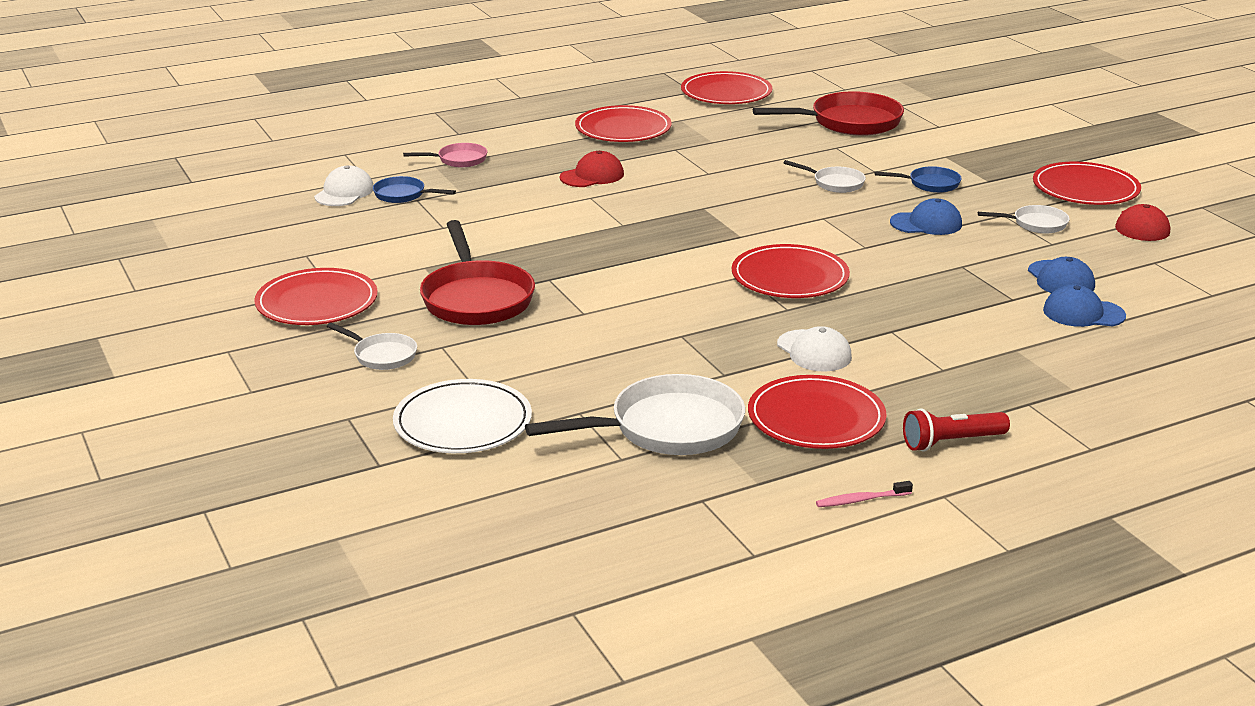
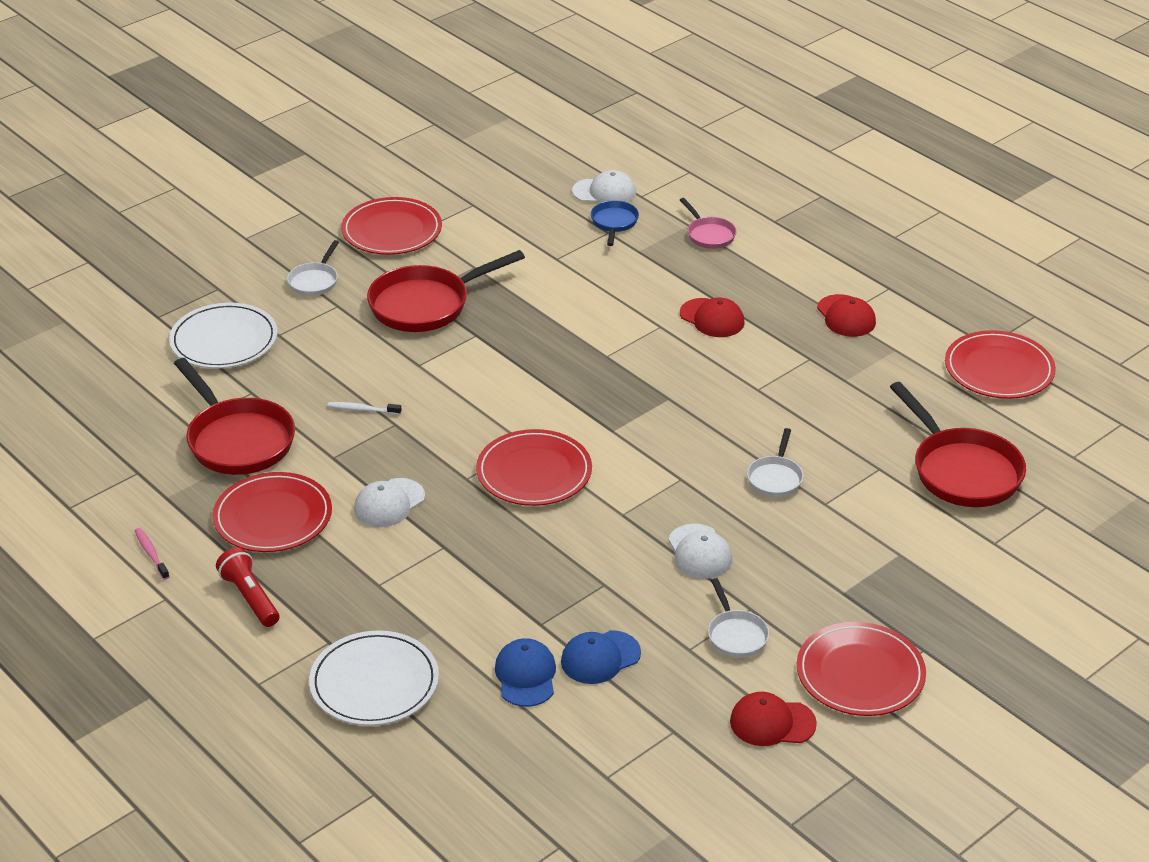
camera: 75 degrees right, 10 degrees up
(623, 129) = (846, 316): red plate -> red cap
(647, 350) = (362, 410): none -> white toothbrush
(668, 428) = (237, 440): white pan -> red pan
(926, 223) = (699, 552): blue cap -> white cap
(930, 184) = (809, 548): blue pan -> none
(1090, 385) = (374, 682): none -> white plate

